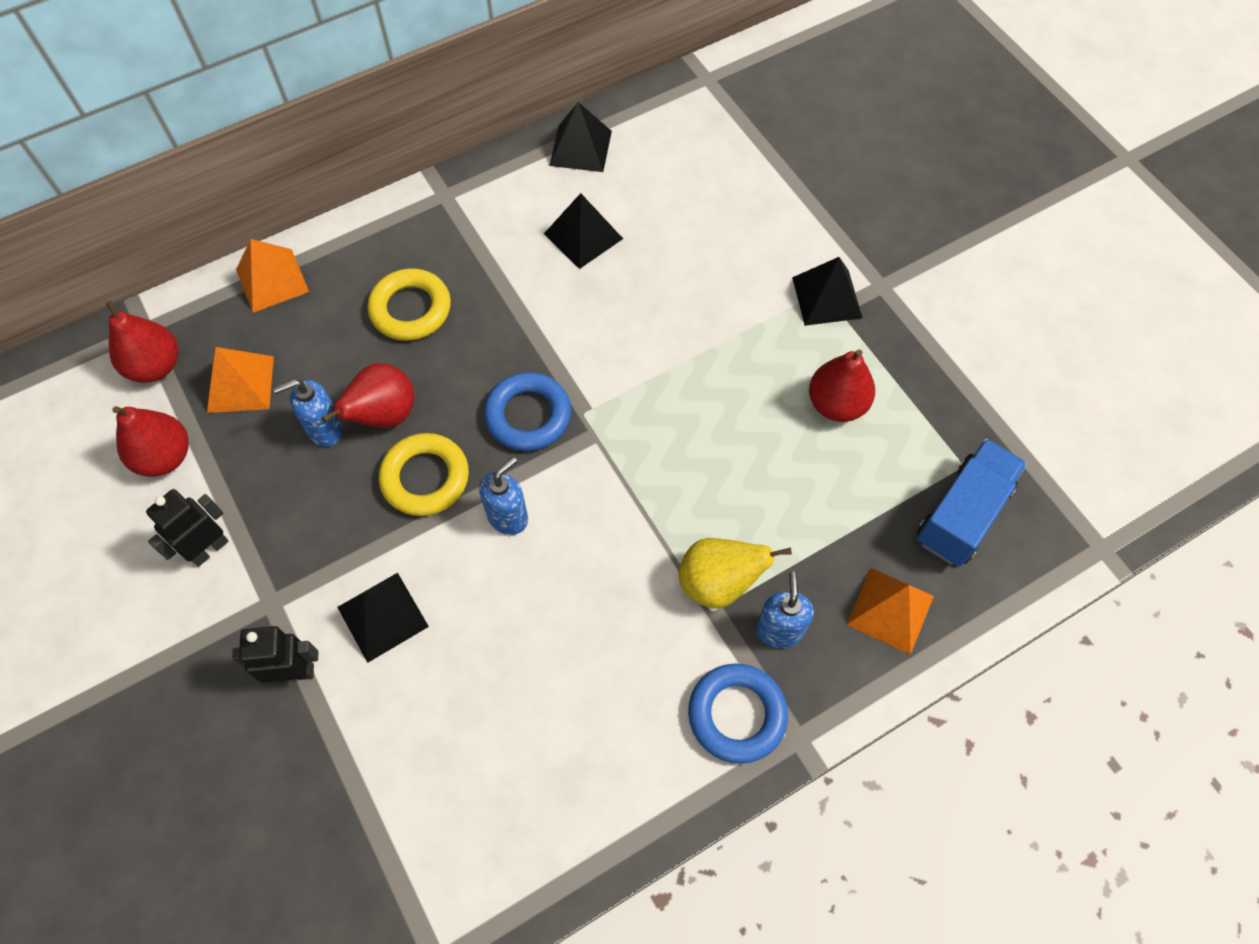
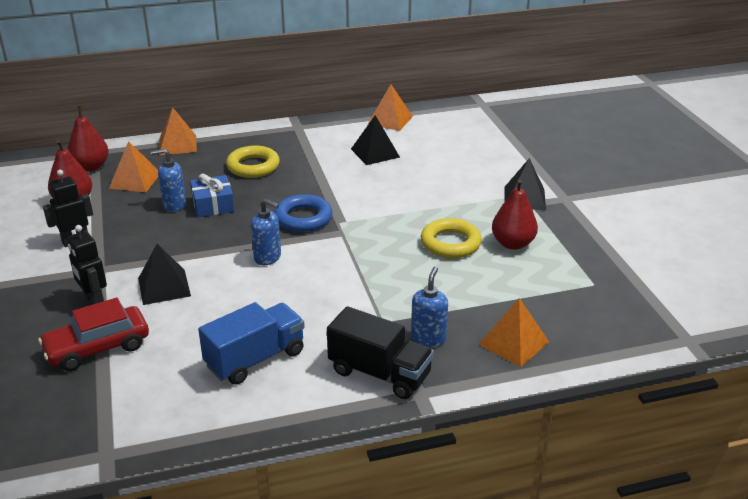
camera: 15 degrees right, 30 degrees down
(293, 672) = (94, 301): black robot -> black robot turned 135 degrees counterclockwise
(340, 767) = (97, 348): none -> red car
(384, 415) = (213, 205): red pear -> blue gift
(425, 478) = (224, 233): yellow ring -> yellow ring (450, 243)
(508, 517) = (268, 258): blue soap dispenser -> blue soap dispenser turned 60 degrees clockwise
(580, 148) = (390, 120): black pyramid -> orange pyramid
(718, 583) = (395, 309): yellow pear -> none
(737, 714) = (379, 373): blue ring -> black truck
(962, 514) = (585, 306): blue truck -> blue truck (255, 359)

